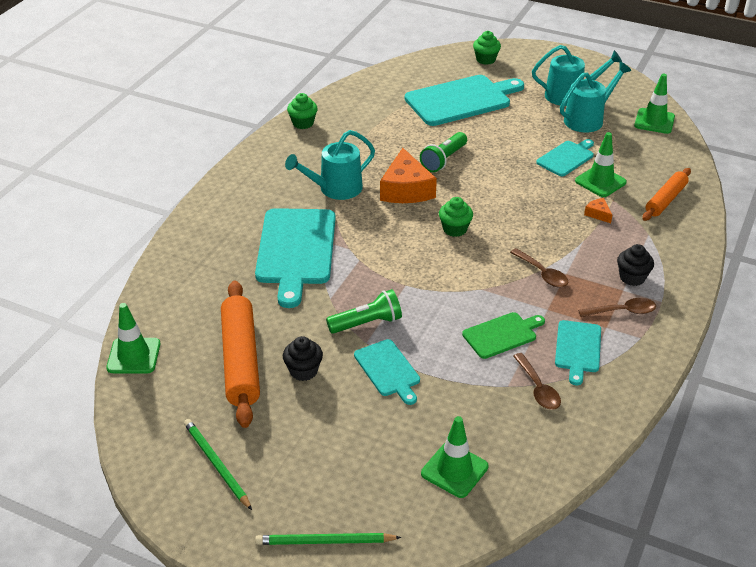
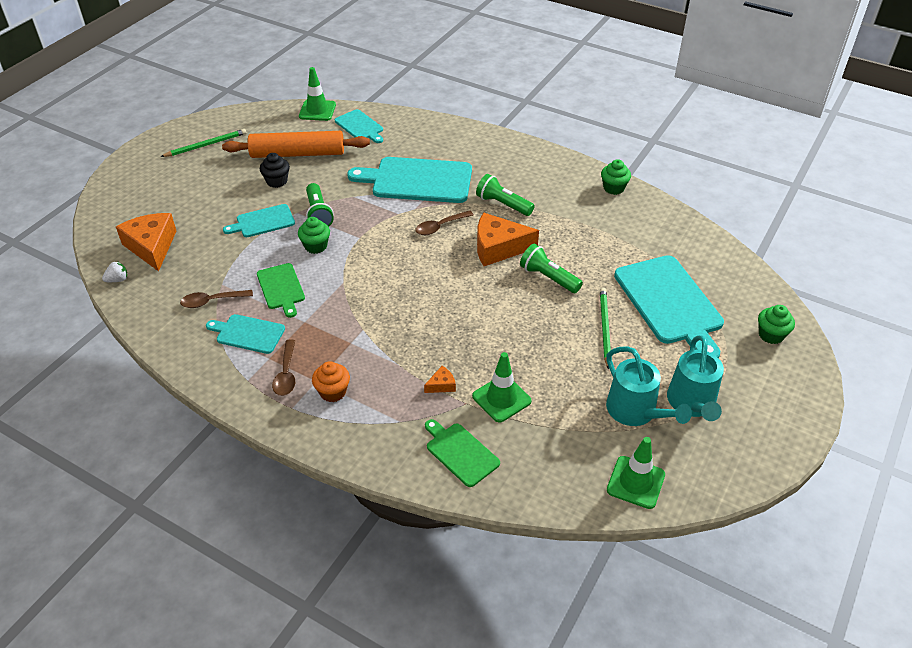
camera: 95 degrees right, 5 degrees up
(324, 541) = (123, 186): green pencil -> green pencil (604, 328)
(335, 189) = (503, 204): turquoise watering can -> green flashlight
(454, 470) = (152, 247): green traffic cone -> orange cheese
(455, 229) = (431, 274): green cupcake -> green cupcake (316, 246)
(524, 489) = (118, 280): none -> white strawberry
(542, 273) = (354, 325): brown spoon -> brown spoon (440, 226)
(566, 158) = (550, 377): turquoise cutting board -> turquoise cutting board (360, 126)
(632, 277) = (333, 392): black cupcake -> orange cupcake
(666, 200) = (460, 452): orange rolling pin -> green cutting board

